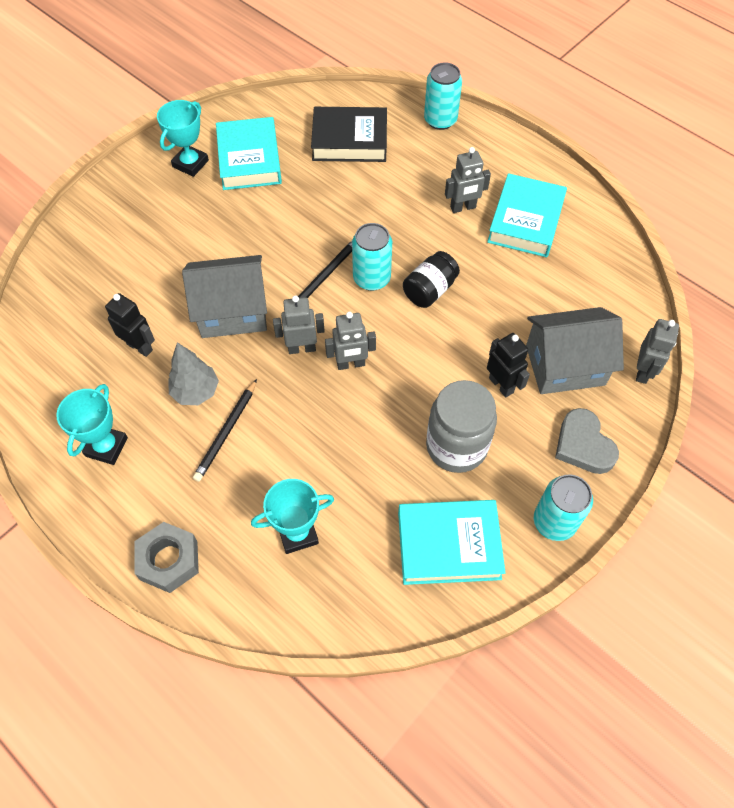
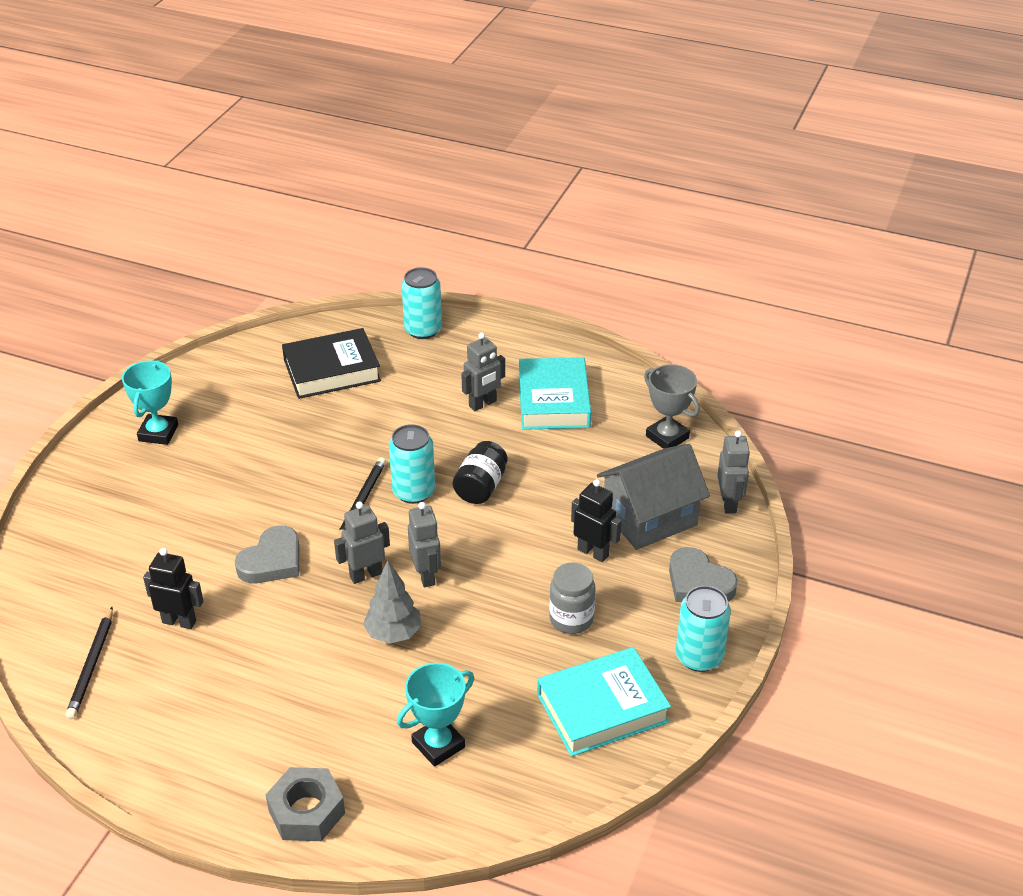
camera: 20 degrees left, 20 degrees down
(106, 447) = (184, 727): turquoise trophy -> none
(196, 392) = (265, 646): grey tree -> grey tree (393, 633)
(226, 432) = (316, 674): black pencil -> black pencil (91, 665)
(232, 311) = (272, 561): grey house -> grey heart
(249, 159) = (226, 413): turquoise book -> none
(351, 364) = (426, 575): grey robot -> grey robot turned 75 degrees counterclockwise
(456, 446) = (571, 619): grey jar -> grey jar, size x0.65
(612, 286) = (667, 437): none -> grey trophy

